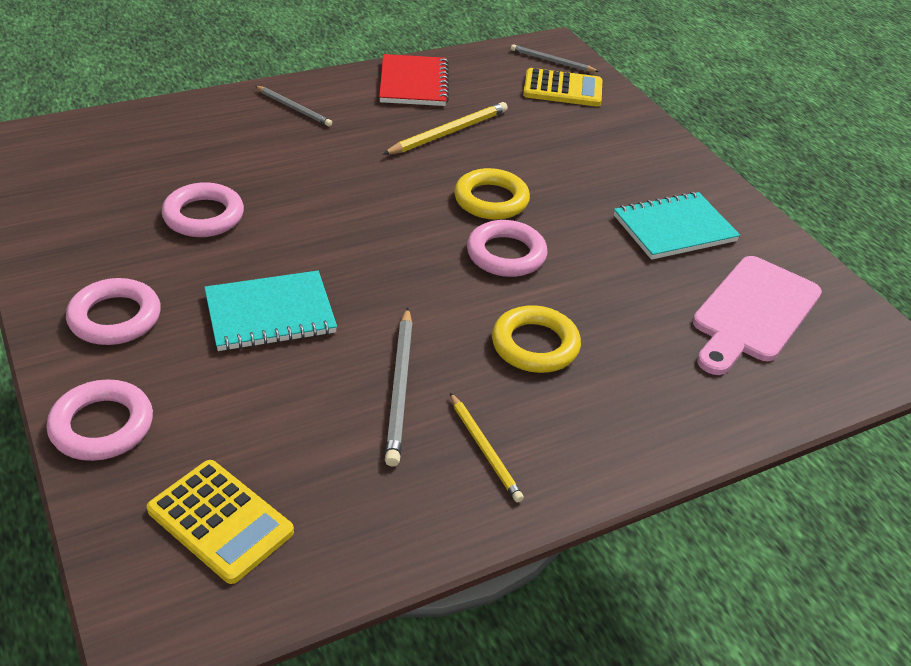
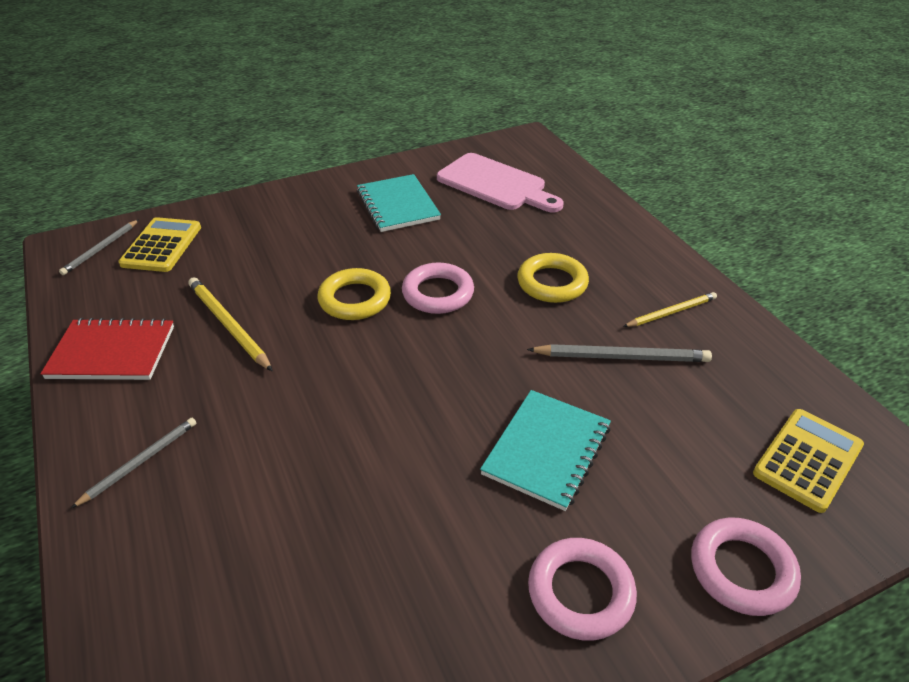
camera: 85 degrees left, 0 degrees up
(203, 216) = (380, 531): pink ring -> none
(270, 314) = (546, 450): turquoise notebook -> turquoise notebook turned 45 degrees clockwise

